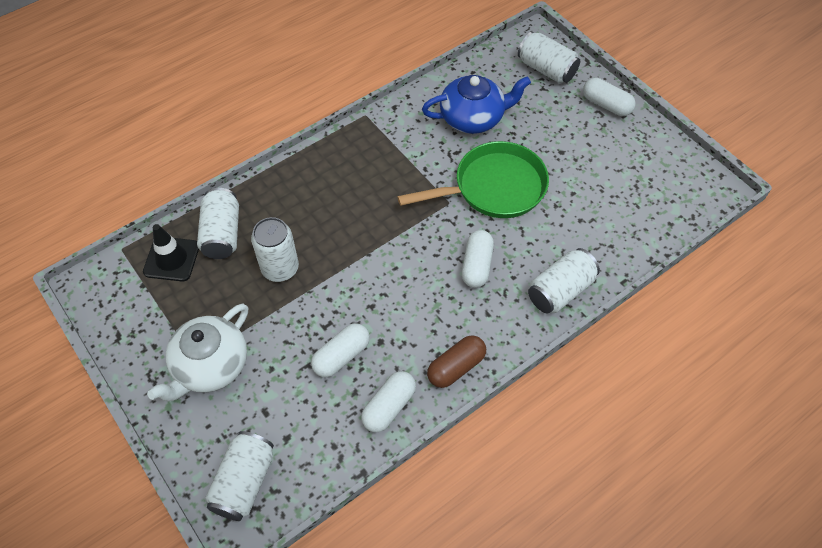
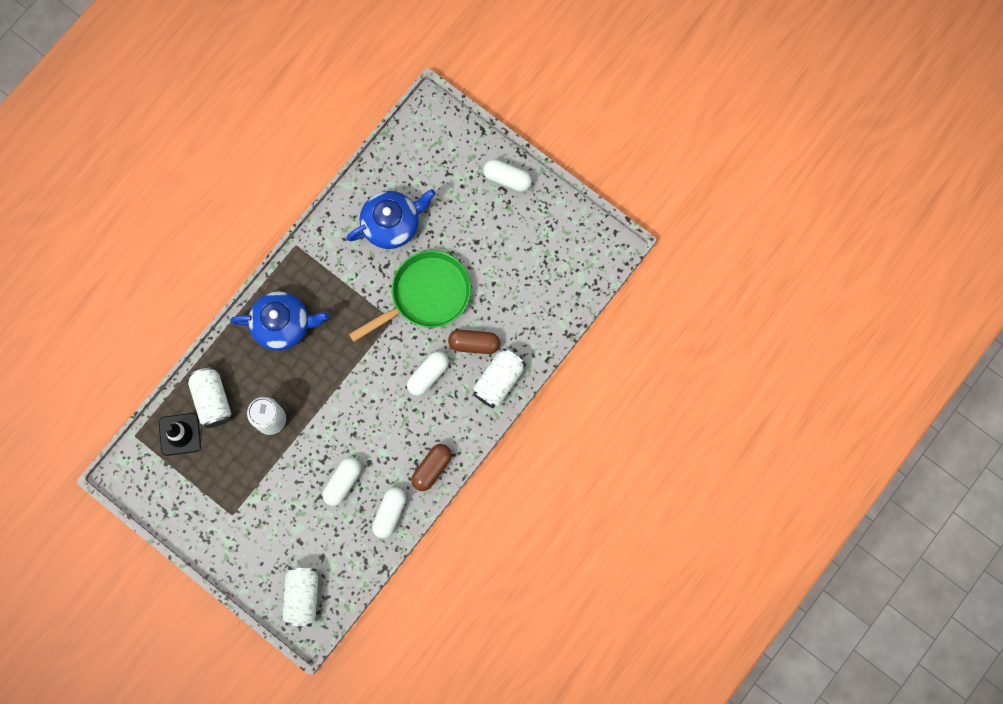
camera: 15 degrees left, 20 degrees up
(210, 366) = (245, 517): white teapot -> none
(327, 180) = (283, 324): none -> blue teapot
(477, 265) = (428, 375): white capsule -> white capsule turned 45 degrees clockwise
(538, 246) = (474, 344): none -> brown capsule
(546, 69) = (446, 150): white can -> none

